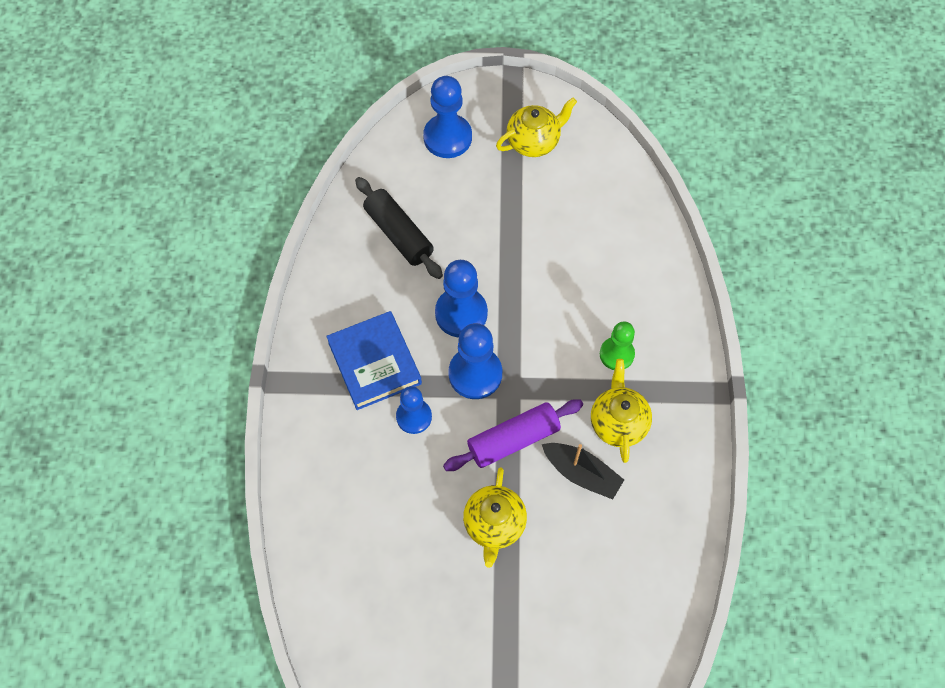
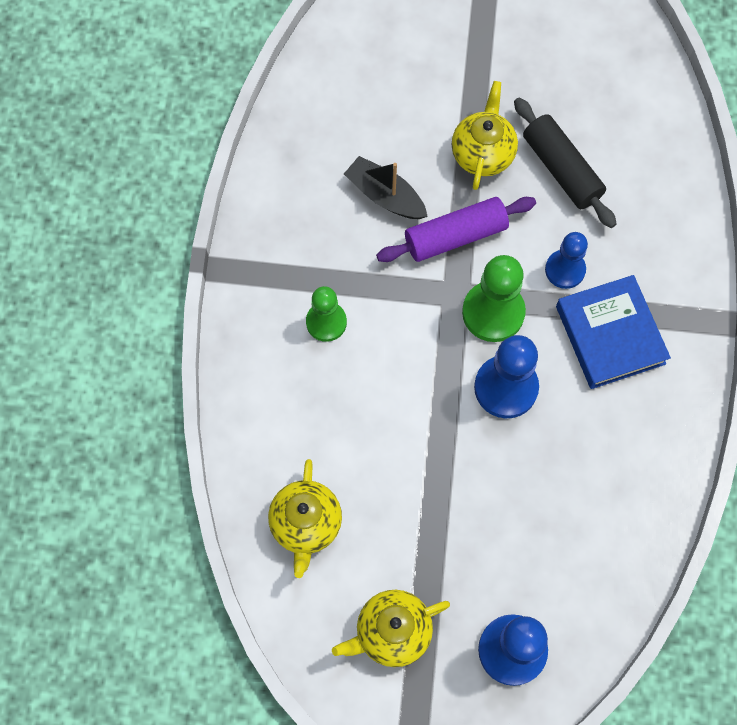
camera: 175 degrees left, 5 degrees up
(399, 234) = (581, 503): black rolling pin -> black rolling pin (561, 170)
(475, 374) = (493, 312): blue pawn -> green pawn
(618, 422) = (337, 245): yellow teapot -> yellow teapot (306, 524)

